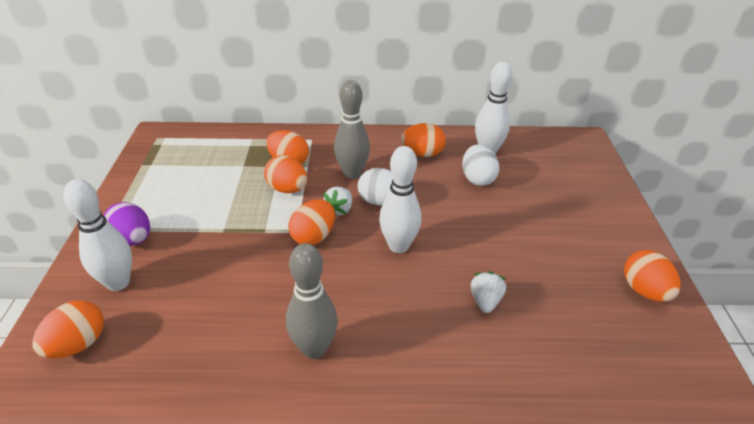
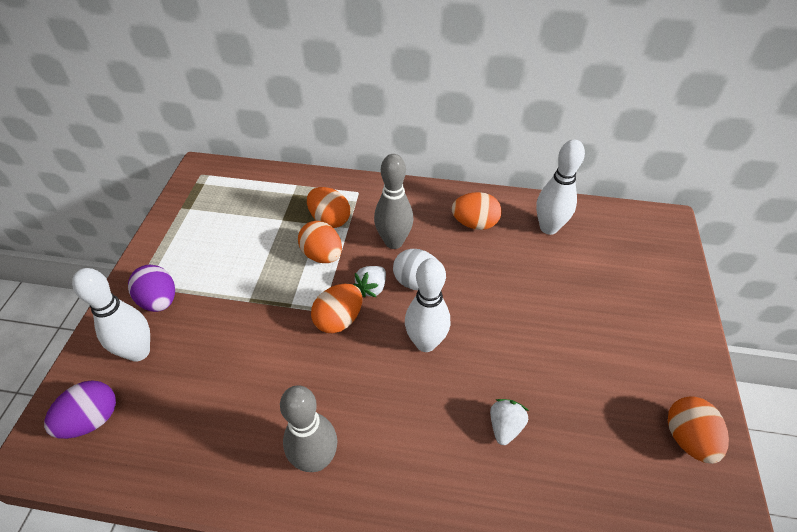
camera: 10 degrees right, 10 degrees up
(78, 344) = (92, 420): orange egg -> purple egg
(477, 179) = (529, 264): white egg -> none

